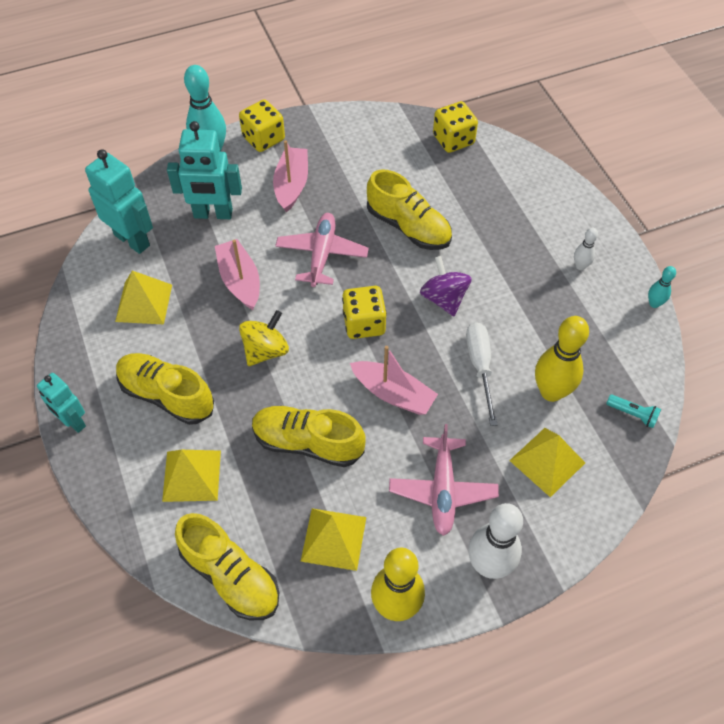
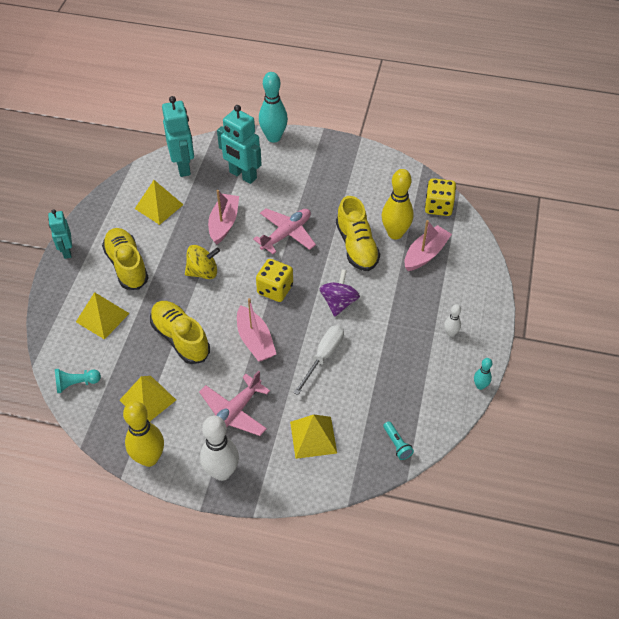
camera: 35 degrees right, 5 degrees down
(231, 576) = (76, 384): yellow shoe -> turquoise pawn
(263, 138) = (313, 144): yellow dice -> none
(291, 185) = (305, 182): pink boat -> pink boat (425, 254)
(551, 392) = (355, 398): yellow bowling pin -> yellow bowling pin (395, 233)

